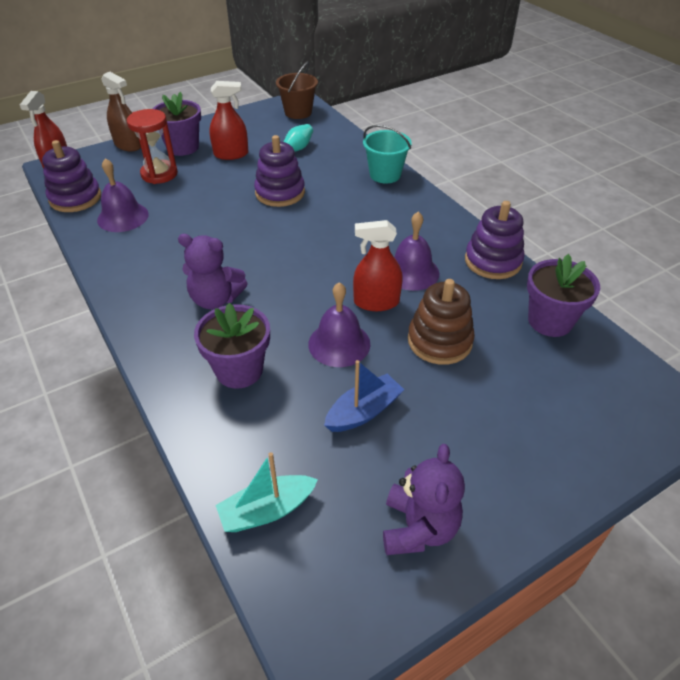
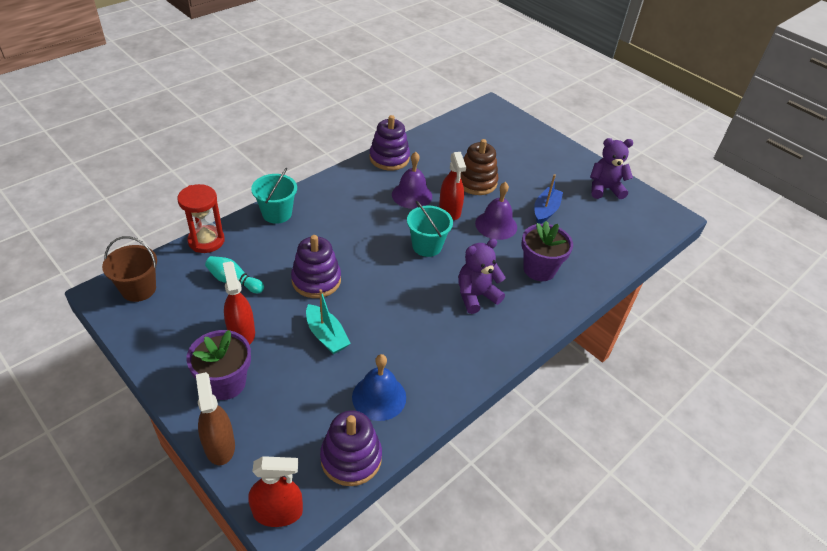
camera: 105 degrees left, 0 degrees up
(123, 217) = (379, 397): purple bell -> blue bell
(128, 145) = (219, 446): brown spray bottle -> brown spray bottle turned 45 degrees counterclockwise
(159, 174) = (290, 389): red hourglass -> red hourglass (206, 241)
(215, 299) = (476, 296): purple teddy bear -> purple teddy bear turned 120 degrees counterclockwise
(267, 510) = (626, 241): turquoise boat -> turquoise boat (326, 335)
(311, 272) = (427, 246): none -> turquoise bucket
(363, 412) = (545, 211): blue boat -> blue boat turned 75 degrees clockwise
(550, 321) = (442, 139): purple flower pot -> none

